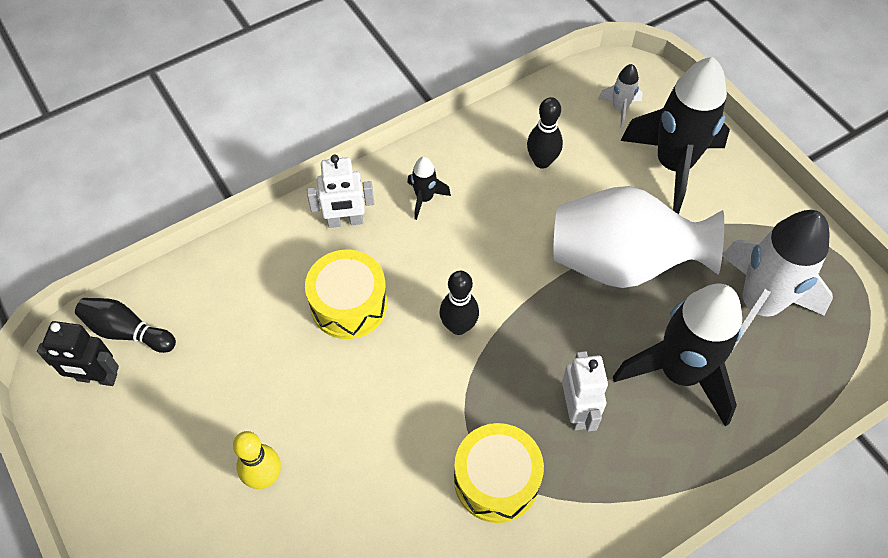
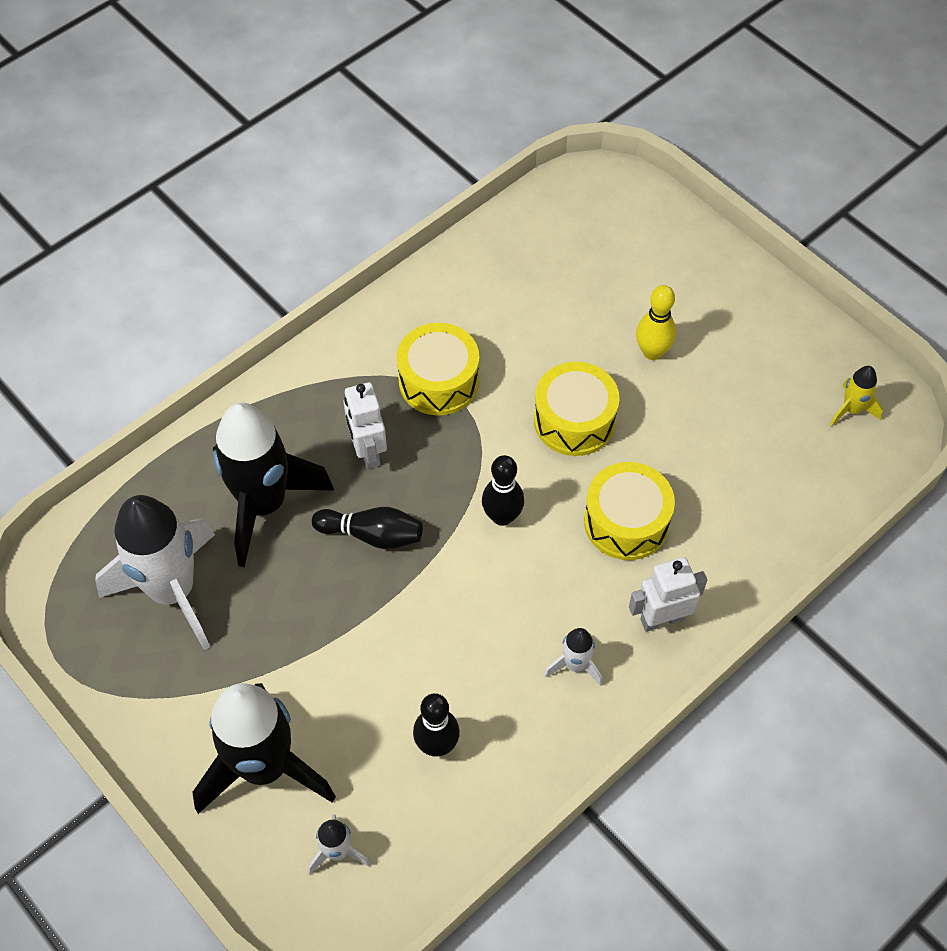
camera: 170 degrees right, 0 degrees up
(97, 378) = (851, 409): black robot -> yellow rocket
(127, 331) = (846, 457): black bowling pin -> black bowling pin (372, 535)
(368, 411) = (574, 420): none -> yellow drum
(424, 198) = (575, 665): black rocket -> white rocket
(621, 263) = (328, 618): white vase -> none

